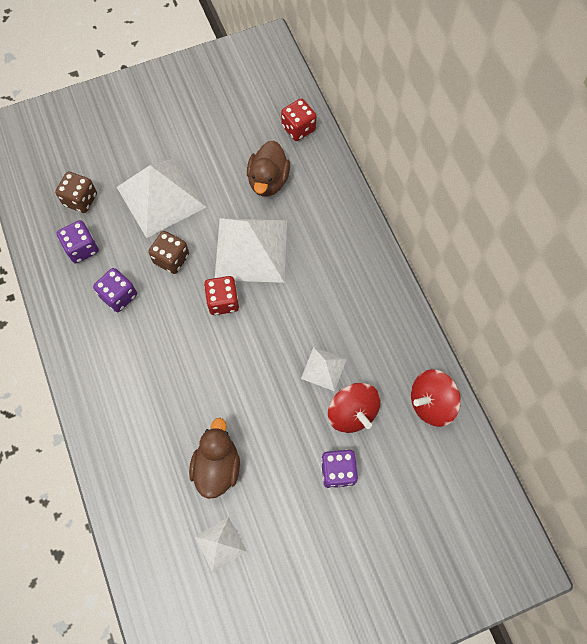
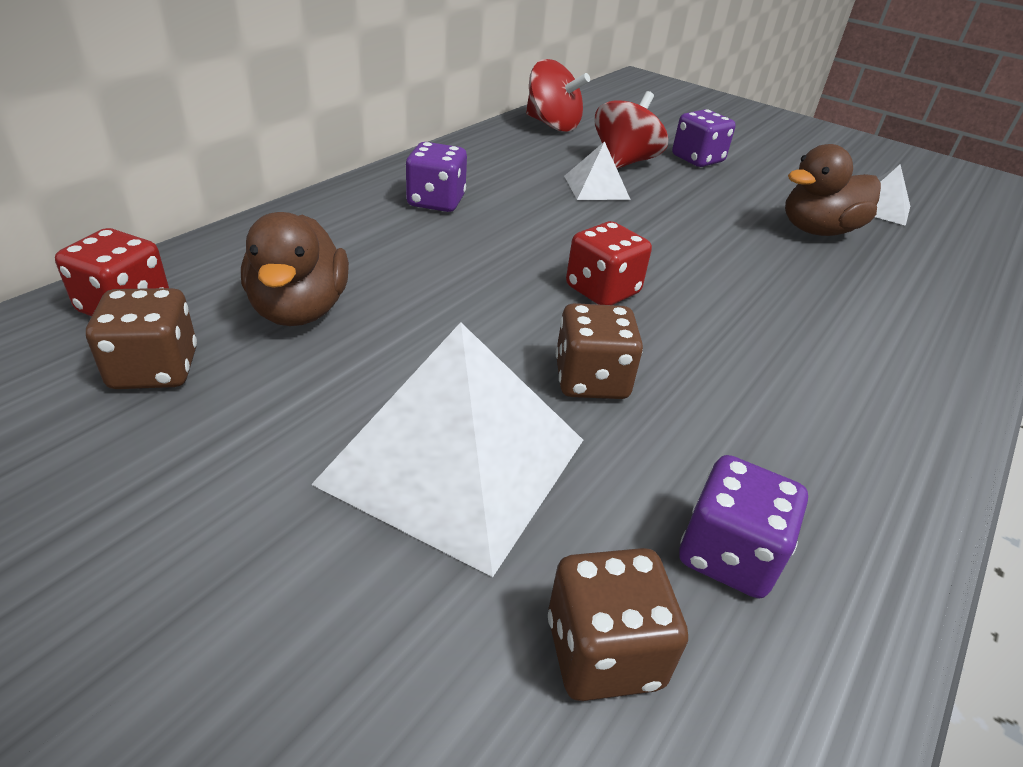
camera: 125 degrees left, 30 degrees down
(119, 296) = (747, 424): purple dice -> purple dice (436, 201)
(251, 249) = (475, 288): white pyramid -> none
(253, 131) = (154, 369): none -> brown dice
(268, 181) = (299, 310): brown duck -> brown duck turned 105 degrees clockwise

